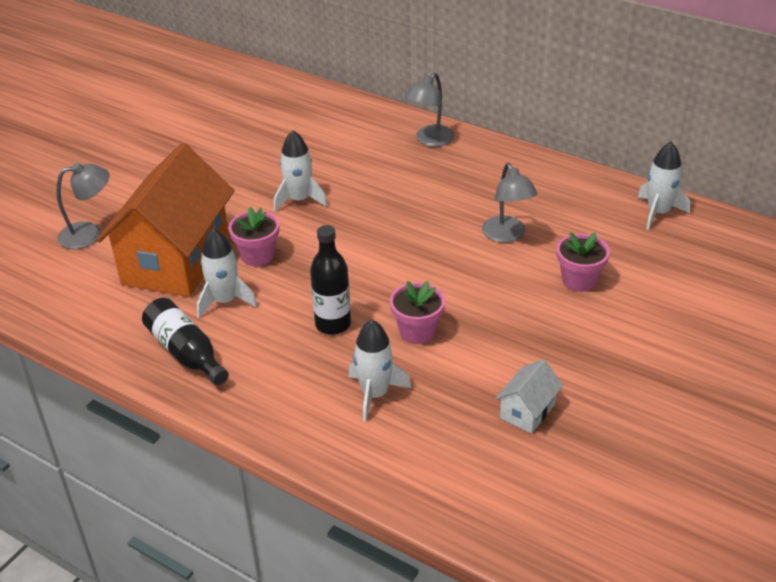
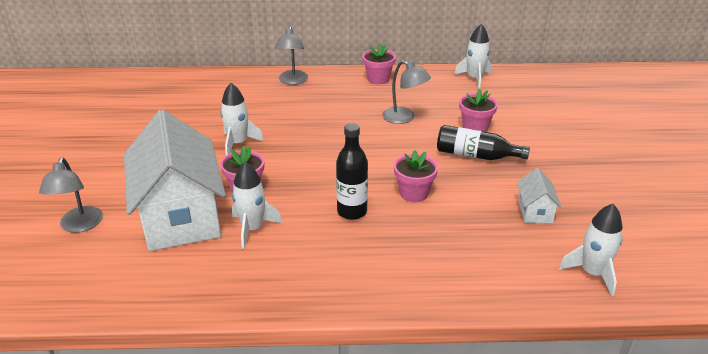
camera: 35 degrees left, 5 degrees down
(89, 234) = (79, 226): grey lamp -> grey lamp turned 135 degrees clockwise
(176, 260) = (181, 216): orange house -> white house
(186, 352) = (260, 277): black bottle -> black bottle (475, 155)
(375, 394) = (431, 243): white rocket -> white rocket (592, 273)
(533, 171) = (378, 79): none -> pink flower pot

